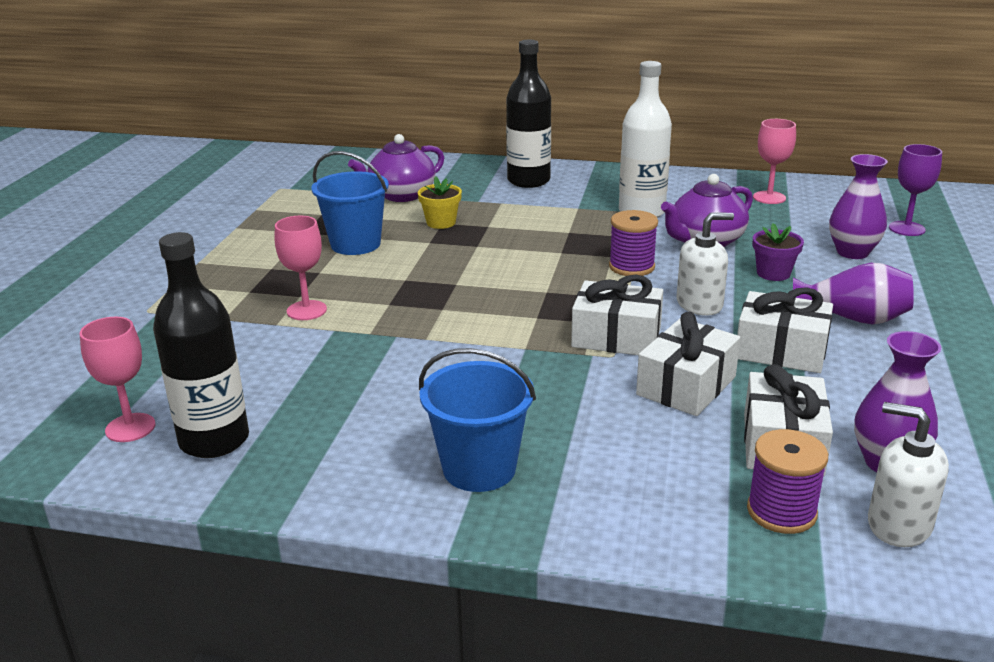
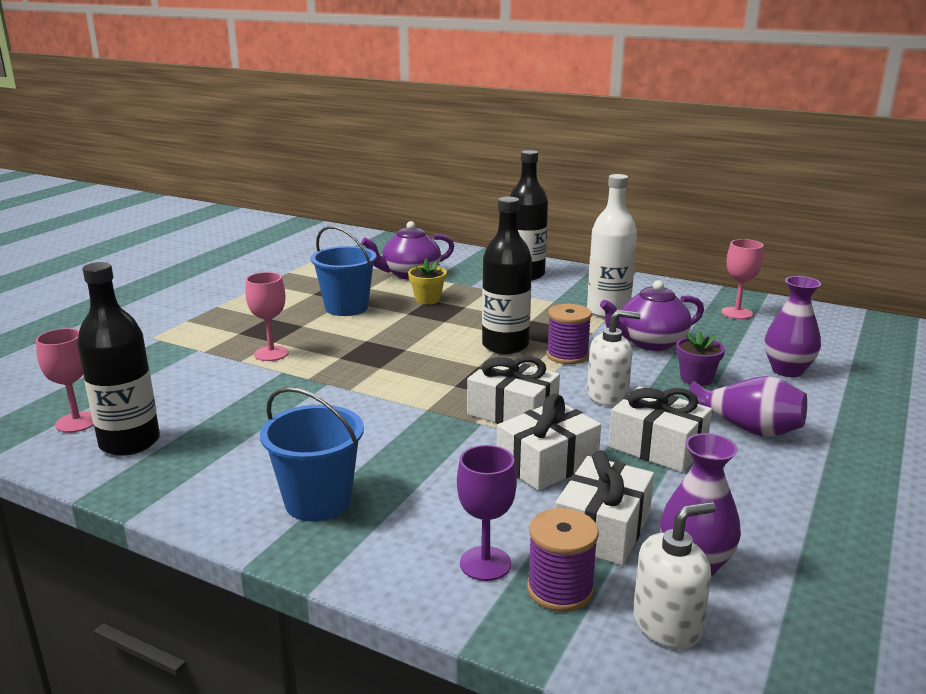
camera: 15 degrees right, 5 degrees down
(560, 264) = (505, 345): none -> black bottle
(898, 525) = (667, 624): white soap dispenser -> white soap dispenser turned 105 degrees clockwise
(906, 228) = (857, 356): purple goblet -> purple goblet (485, 563)

